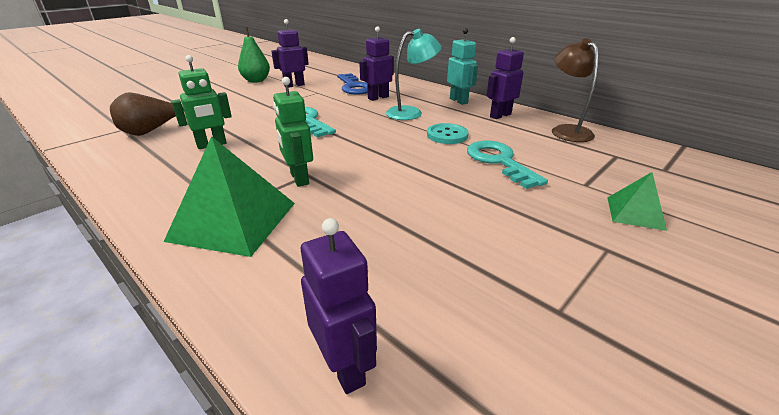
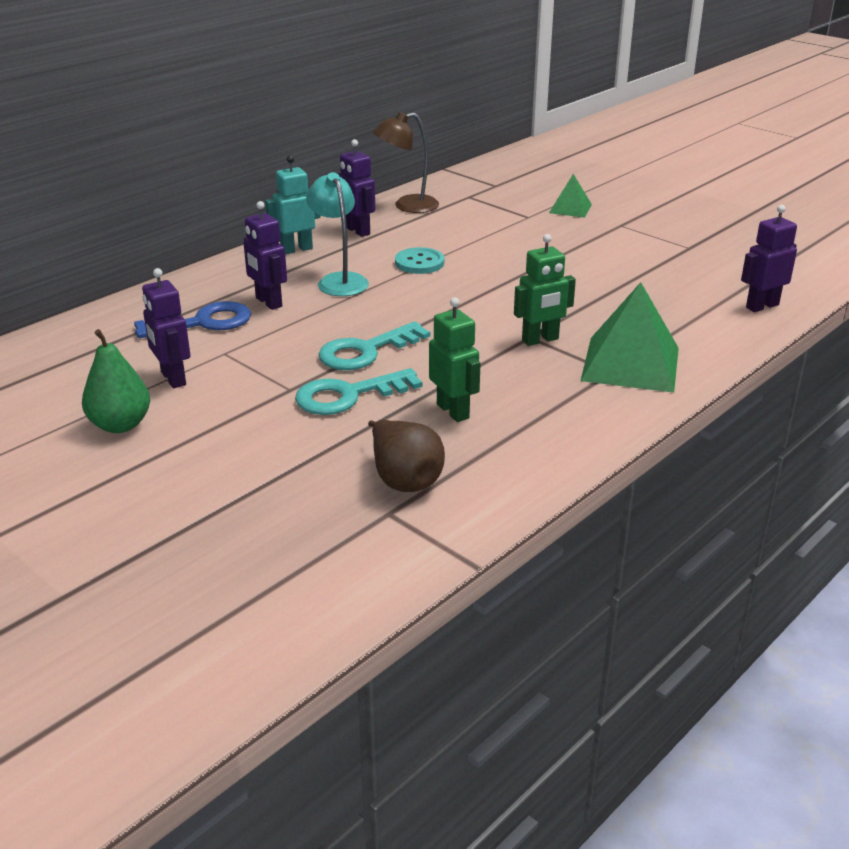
camera: 90 degrees left, 0 degrees up
(499, 161) = (486, 243): turquoise key -> turquoise key (348, 395)

